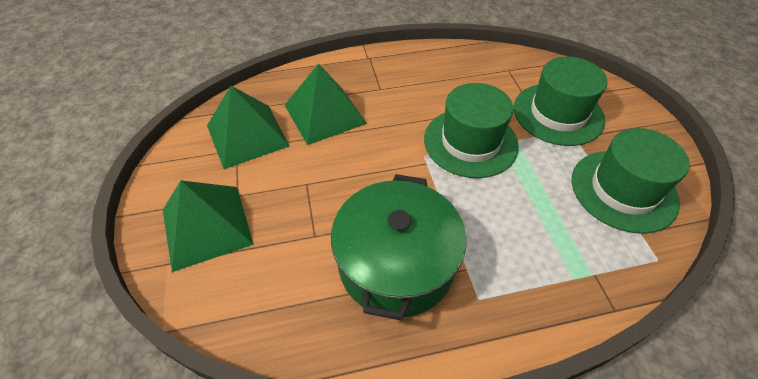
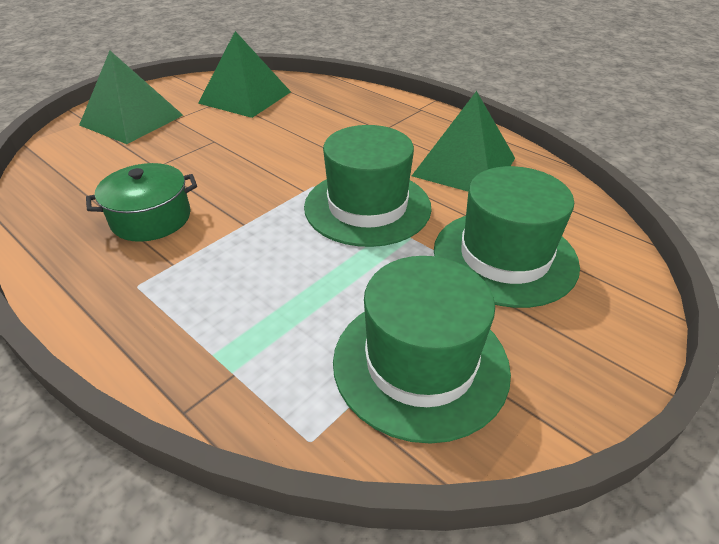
camera: 55 degrees right, 10 degrees down
(325, 114) = (311, 117): green pyramid -> green pyramid (464, 167)
(396, 263) = (151, 218): green pot -> green pot, size x0.59

